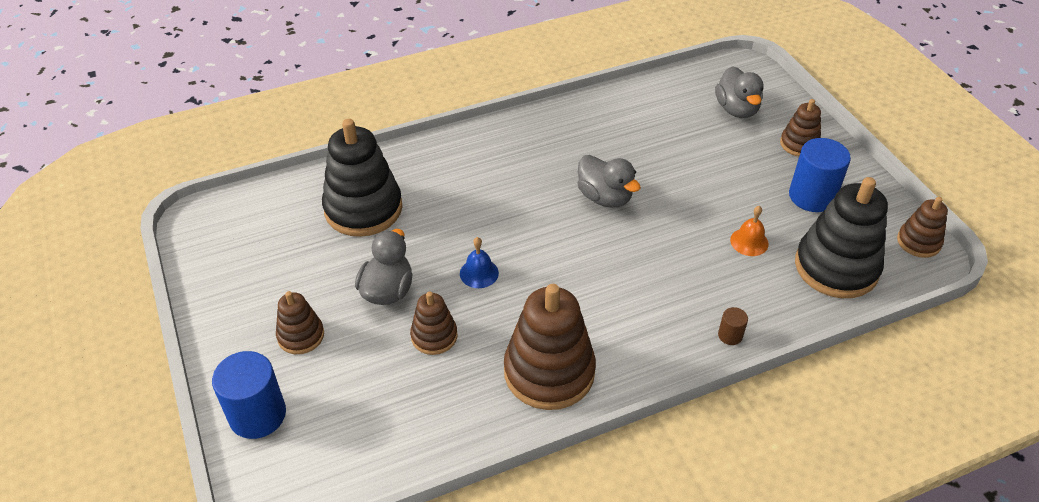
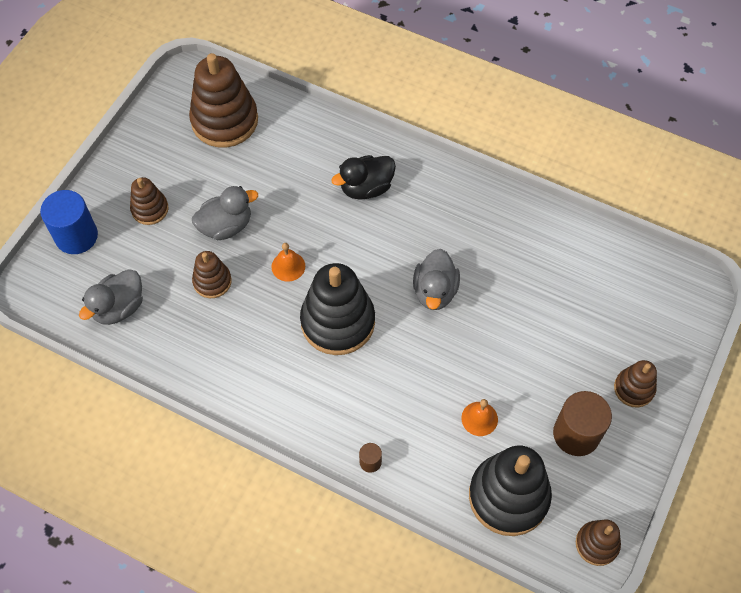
camera: 50 degrees right, 15 degrees up
(363, 209) = (283, 155): black stacking toy -> black stacking toy (338, 322)
(460, 178) = (366, 188): none -> black duck
(479, 273) = (288, 266): blue bell -> orange bell
(549, 372) = (240, 369): brown stacking toy -> brown stacking toy (224, 120)
(736, 109) = (632, 316): grey duck -> grey duck (119, 307)
(811, 196) = (576, 434): blue cylinder -> brown cylinder

